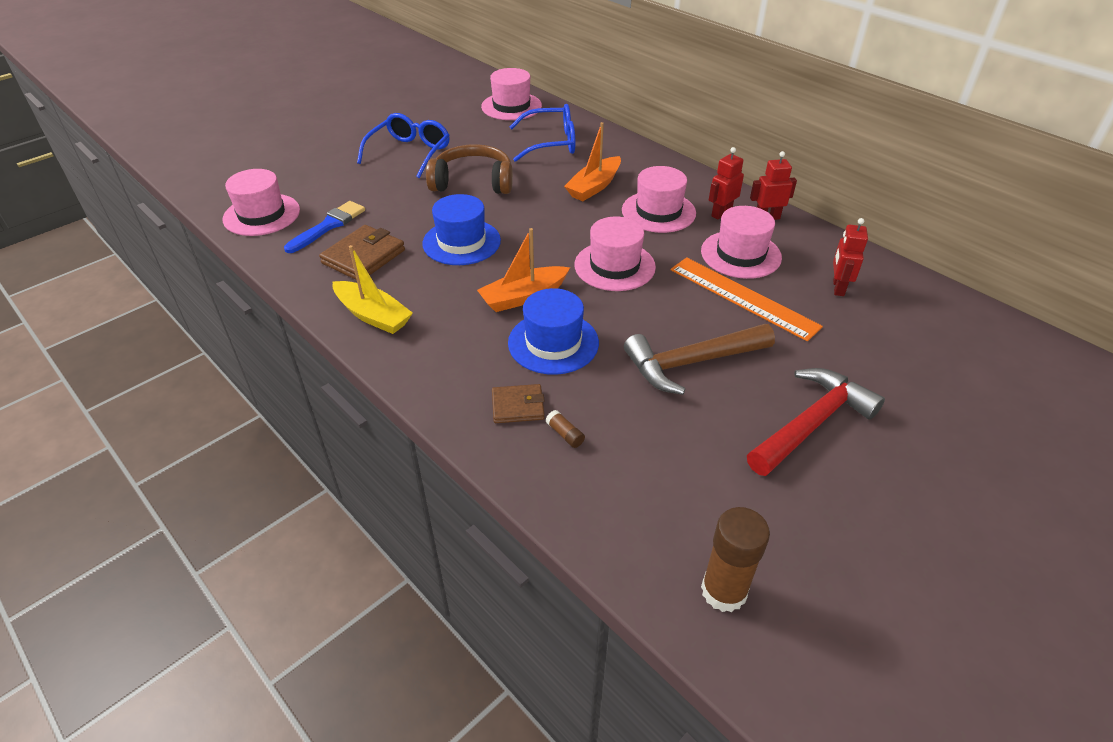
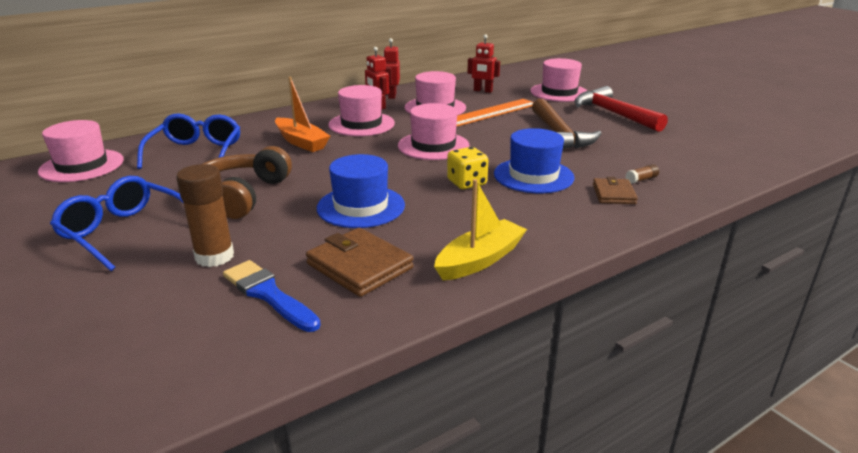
camera: 80 degrees left, 15 degrees down
(261, 215) = (187, 362): pink hat -> pink hat (559, 92)
(523, 297) = (467, 183): orange boat -> yellow dice
(724, 591) = (756, 149): brown glue stick -> brown glue stick (214, 256)

